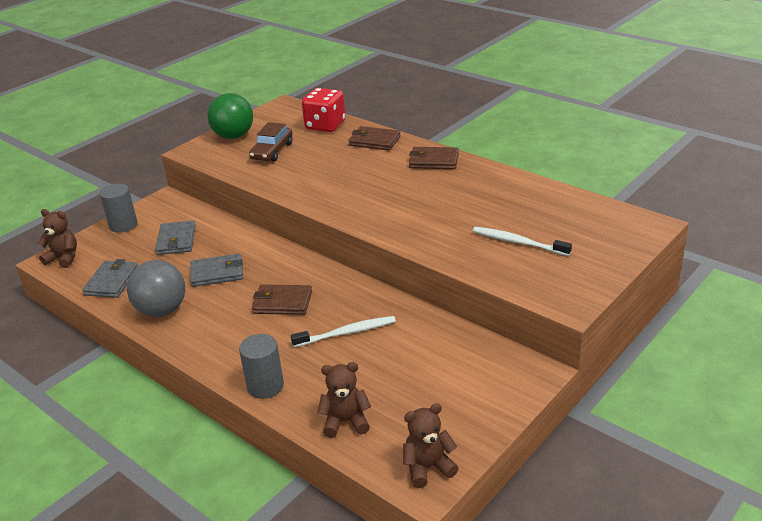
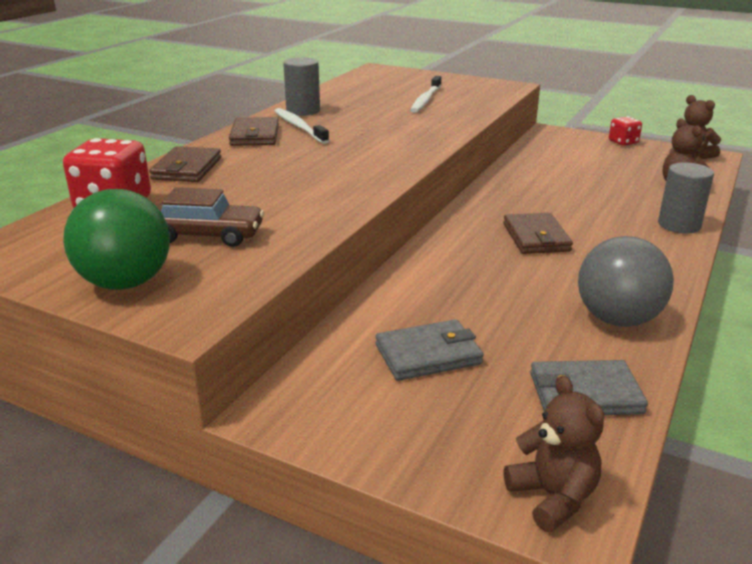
camera: 105 degrees left, 5 degrees down
(63, 258) = (552, 497): brown teddy bear -> brown teddy bear turned 150 degrees clockwise
(123, 225) = (392, 443): grey cylinder -> grey cylinder (303, 111)
(217, 273) = (501, 294): grey wallet -> none
(347, 333) = (561, 198): white toothbrush -> white toothbrush (299, 127)
(489, 423) = (623, 142): none -> red dice

